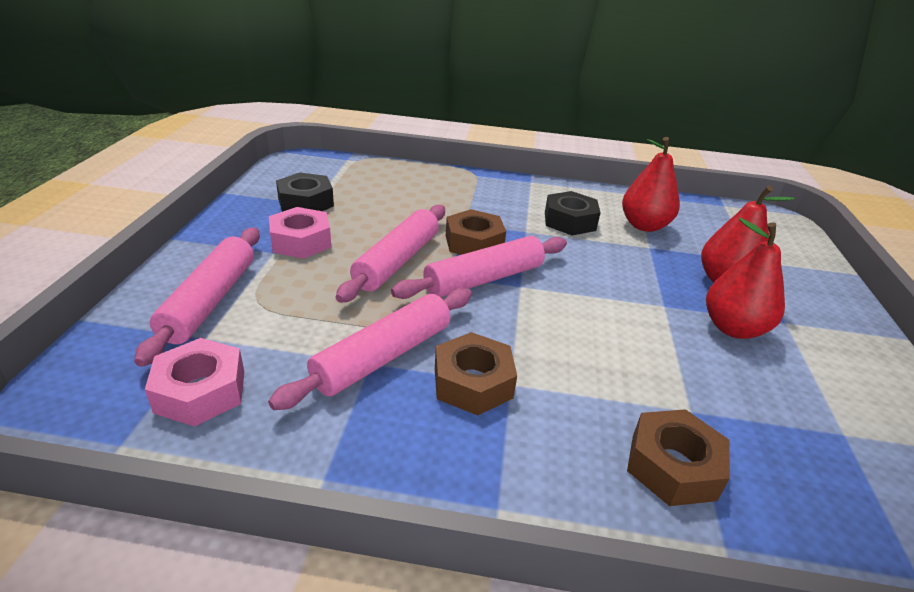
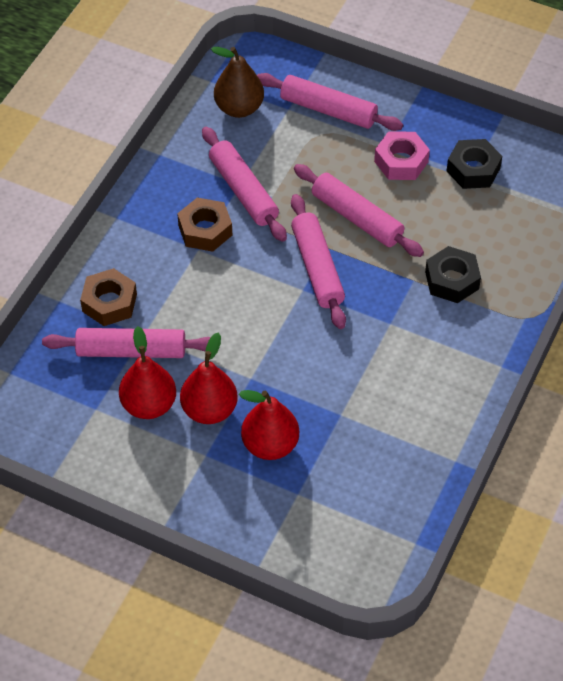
camera: 110 degrees right, 20 degrees up
(200, 391) = (239, 108): pink nut -> brown pear
(474, 243) = (376, 276): brown nut -> none
(570, 221) = (402, 367): black nut -> black nut (452, 280)
(644, 226) = (381, 430): red pear -> red pear (149, 405)
(727, 417) = (131, 351): none -> pink rolling pin

